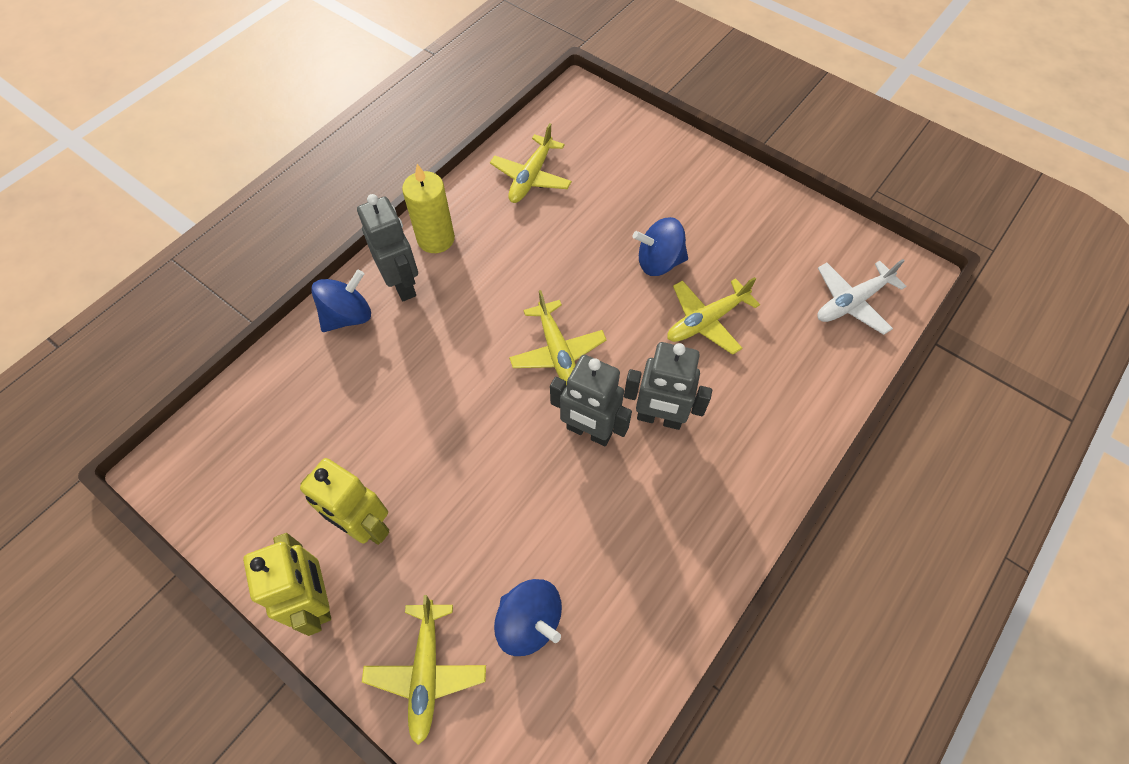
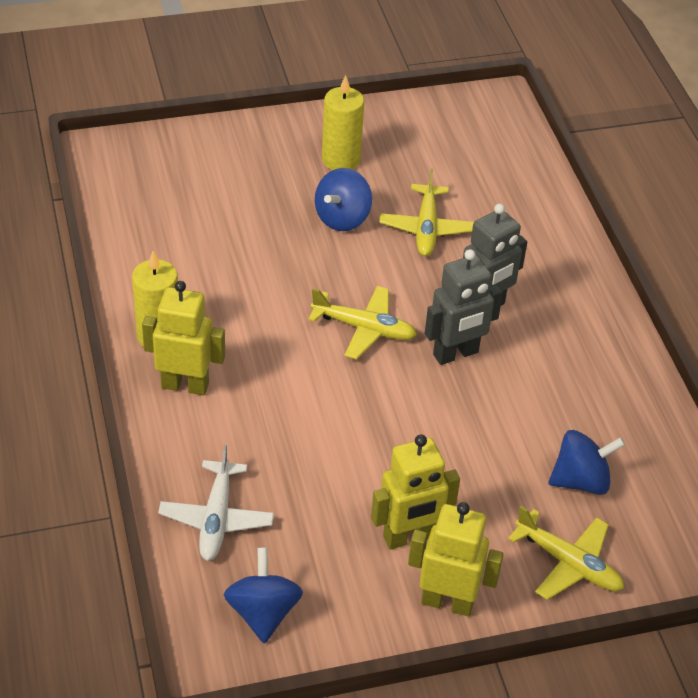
camera: 55 degrees left, 15 degrees down
(348, 316) = (179, 440): blue spinning top -> blue spinning top (263, 612)
(403, 284) = (185, 385): grey robot -> yellow robot
(531, 177) = (162, 236): yellow plane -> none
(719, 220) = (341, 160): none -> yellow candle
(852, 302) = (492, 145): white plane -> white plane (216, 518)

